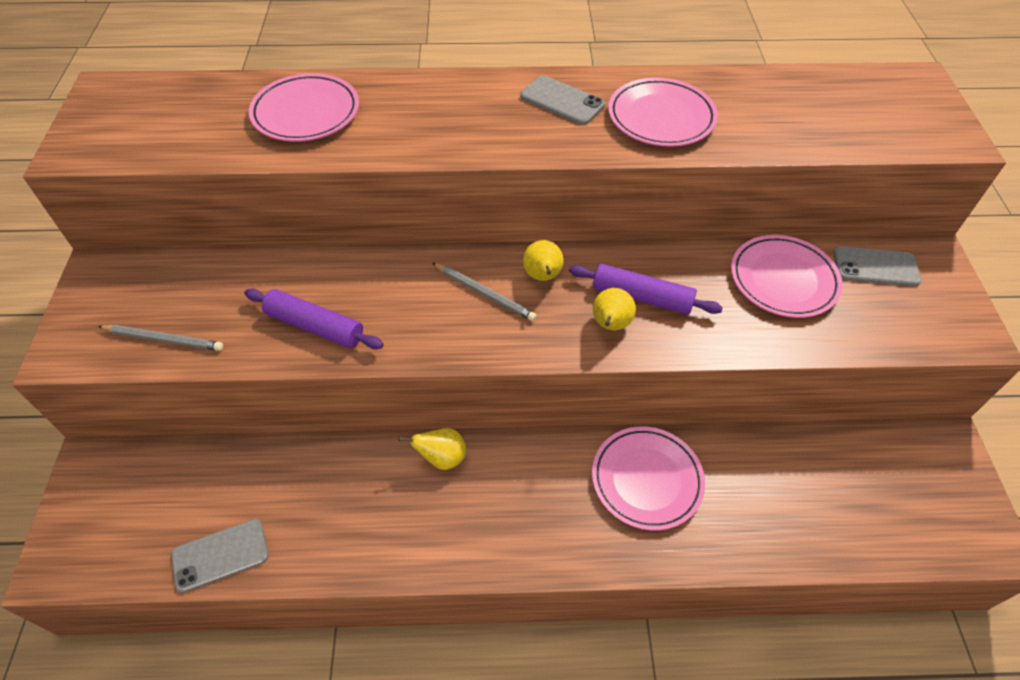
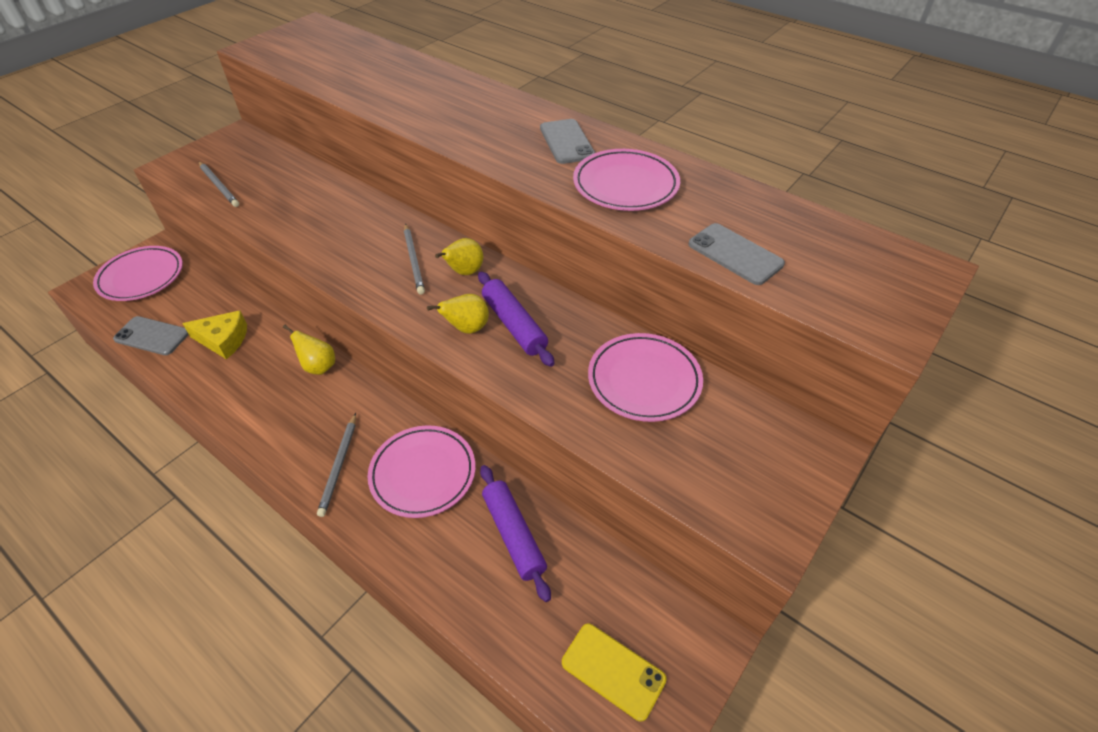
camera: 40 degrees right, 5 degrees down
(306, 113) = (394, 79): pink plate -> pink plate (141, 277)
(309, 502) = (223, 340): none -> yellow cheese
(315, 326) = (296, 222): purple rolling pin -> purple rolling pin (513, 535)
(573, 527) = (339, 466): none -> grey pencil
(875, 267) = (746, 422): grey phone -> grey phone (735, 254)
(926, 510) = (613, 671): none -> yellow phone

